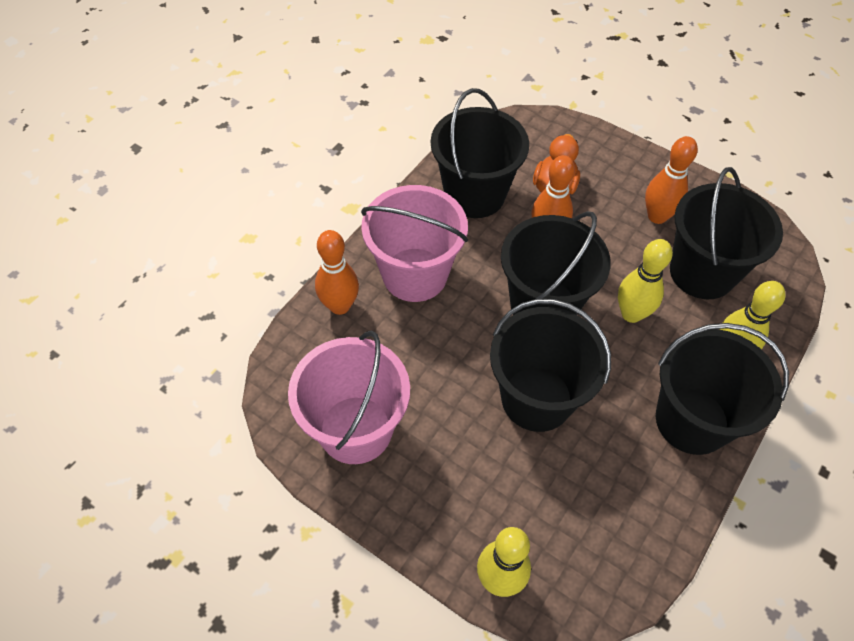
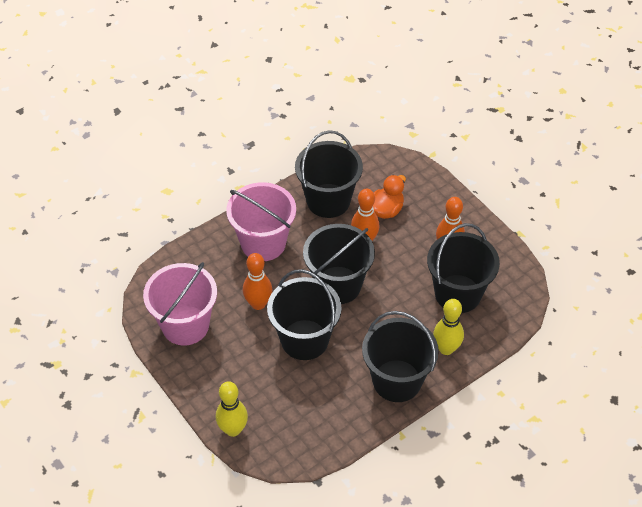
camera: 20 degrees right, 5 degrees down
(340, 306) = (207, 249): orange bowling pin -> orange bowling pin (258, 304)
(631, 314) = (394, 306): yellow bowling pin -> none

